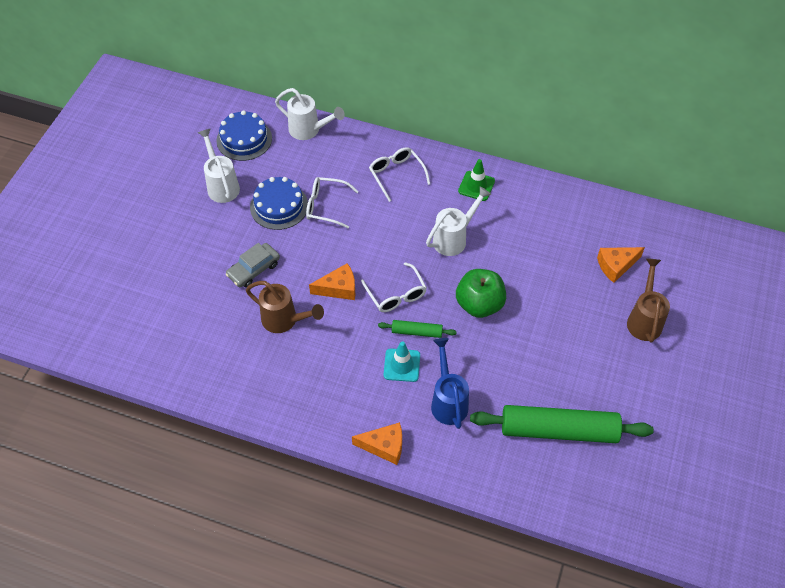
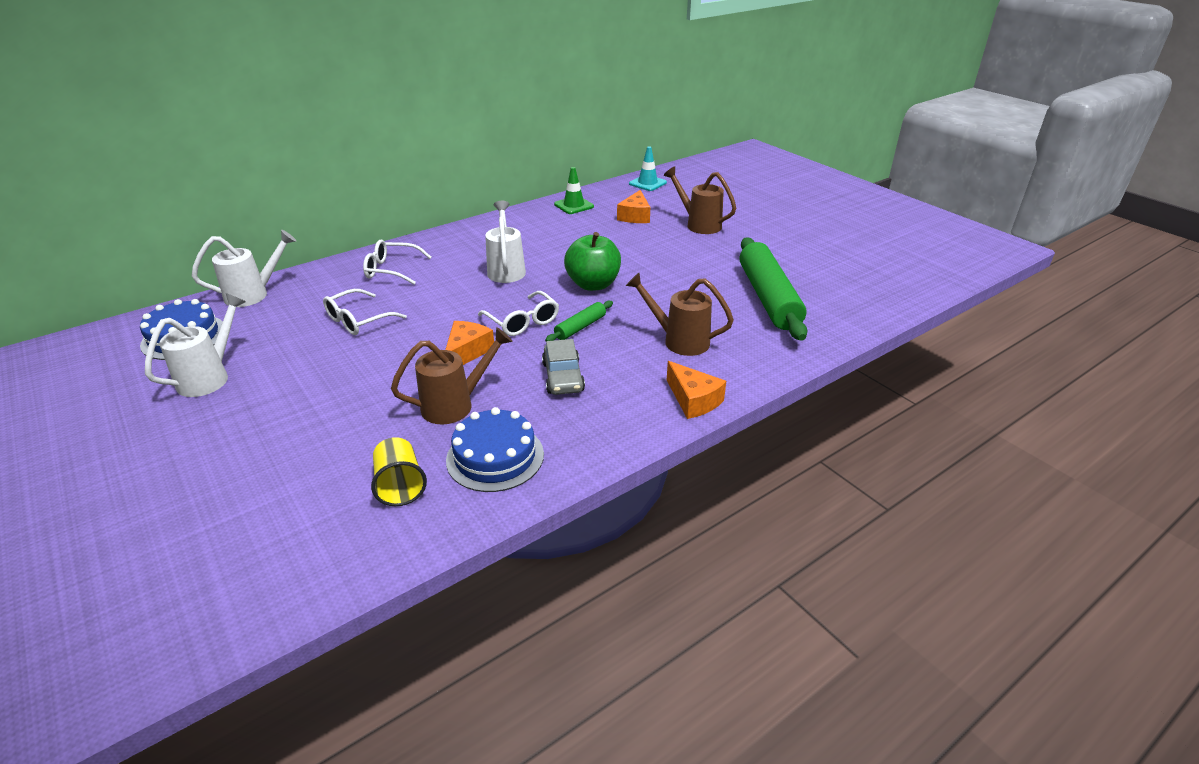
camera: 55 degrees left, 20 degrees down
(204, 344) = (400, 485): none -> yellow cup
(221, 185) = (210, 377): white watering can -> white watering can turned 105 degrees clockwise
(253, 269) = (357, 400): grey car -> grey car (563, 377)
(279, 206) = (307, 349): blue cake -> blue cake (495, 457)
(384, 446) = (693, 400): orange cheese -> orange cheese turned 105 degrees clockwise
(396, 294) = (523, 322): white glasses -> white glasses turned 45 degrees clockwise
(402, 365) = (608, 351): turquoise traffic cone -> turquoise traffic cone (647, 183)
(448, 401) = (679, 340): blue watering can -> brown watering can
(476, 186) = (469, 239): green traffic cone -> green traffic cone (574, 205)
(559, 430) = (768, 297): green rolling pin -> green rolling pin turned 45 degrees counterclockwise

